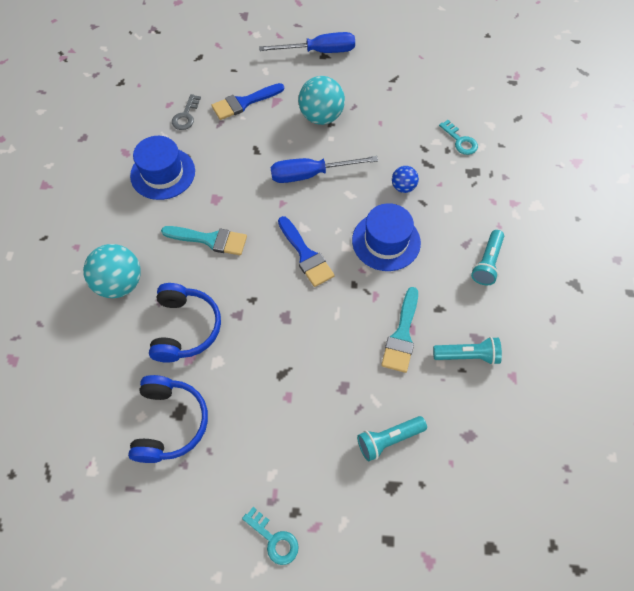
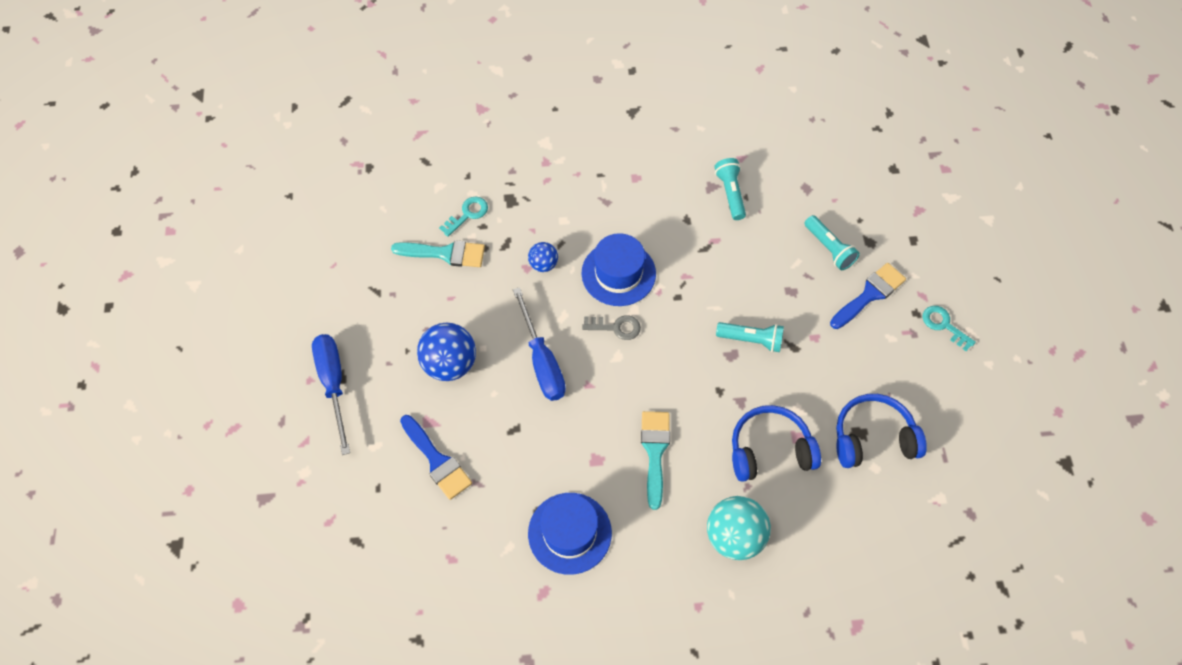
camera: 100 degrees left, 0 degrees up
(186, 116) = (470, 530): grey key -> grey key (616, 327)
(274, 539) = (944, 325): turquoise key -> turquoise key turned 75 degrees counterclockwise
(306, 255) = (653, 348): blue brush -> blue brush (870, 294)
(321, 117) = (450, 364): turquoise ball -> blue ball
(402, 335) = (724, 248): turquoise brush -> turquoise brush (445, 253)
(487, 263) = (625, 182): turquoise flashlight -> turquoise flashlight (751, 340)

